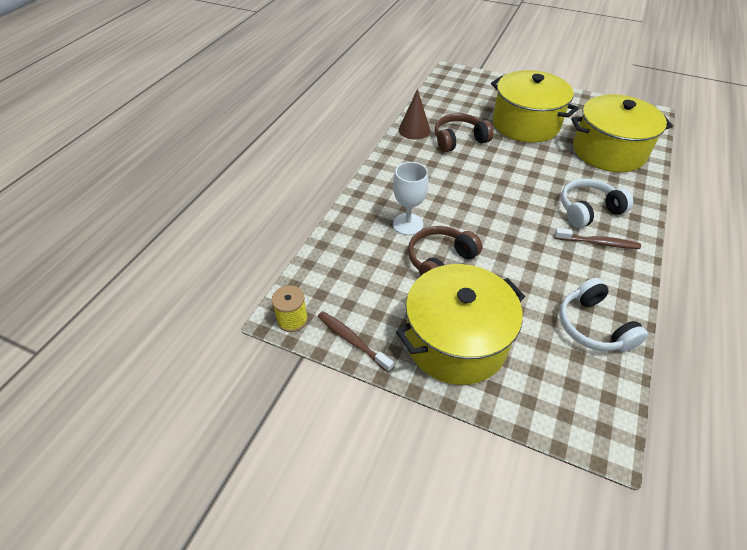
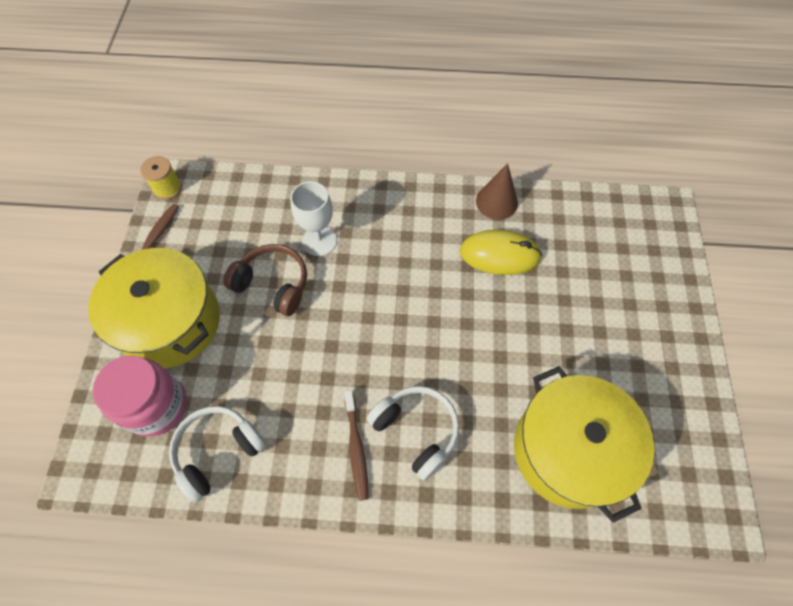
camera: 70 degrees right, 15 degrees up
(459, 140) = (499, 254): brown headphones -> yellow mouse
(525, 124) = (581, 327): yellow pot -> none
(543, 365) = (157, 406): none -> pink jar

